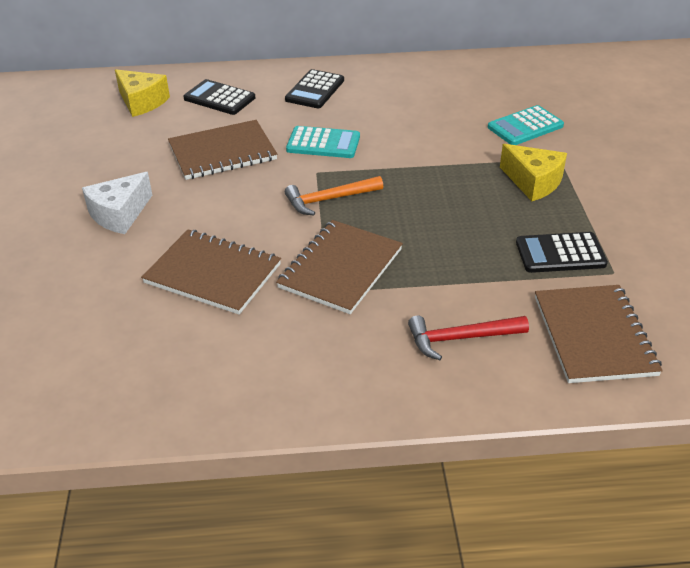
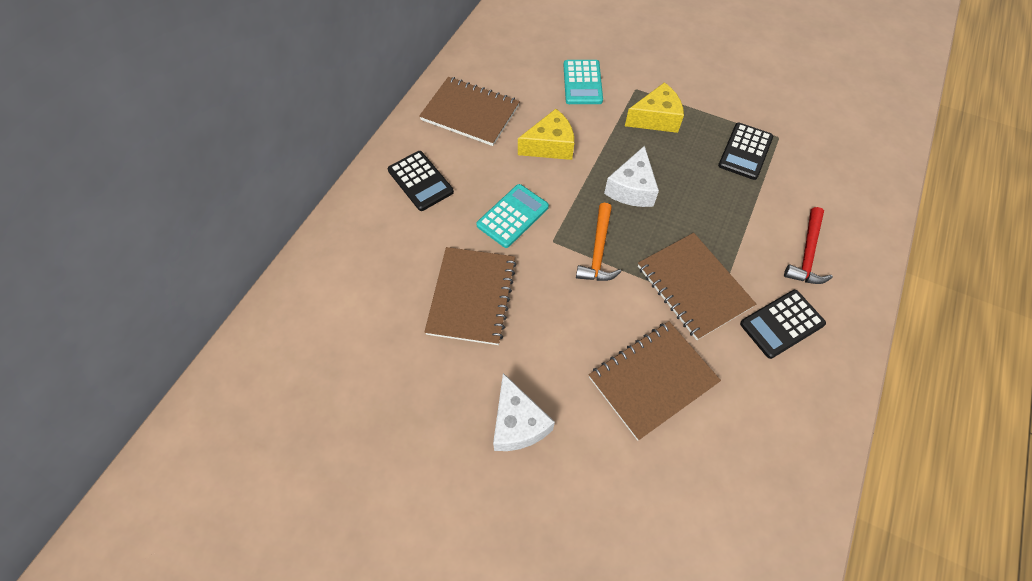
camera: 60 degrees left, 20 degrees up
(142, 102) = (323, 328): yellow cheese -> yellow cheese (550, 146)
(219, 98) = (373, 259): black calculator -> black calculator (782, 324)
(423, 195) = (631, 189): none -> white cheese
(594, 335) = (835, 183): brown notebook -> brown notebook (470, 113)

